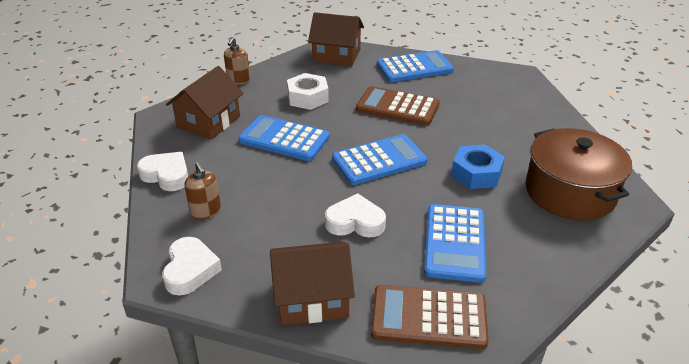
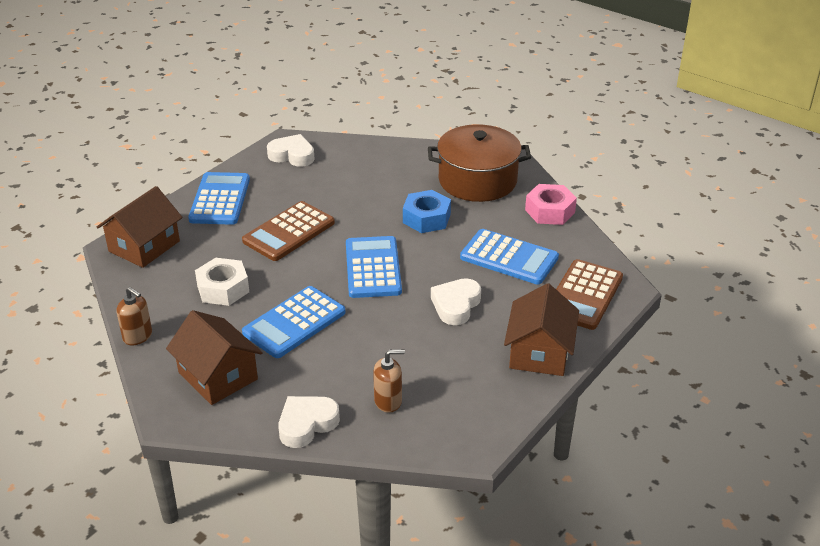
camera: 70 degrees left, 0 degrees up
(190, 270) = (472, 423): white heart -> white heart (292, 155)
(564, 258) = (550, 211): none -> pink nut

